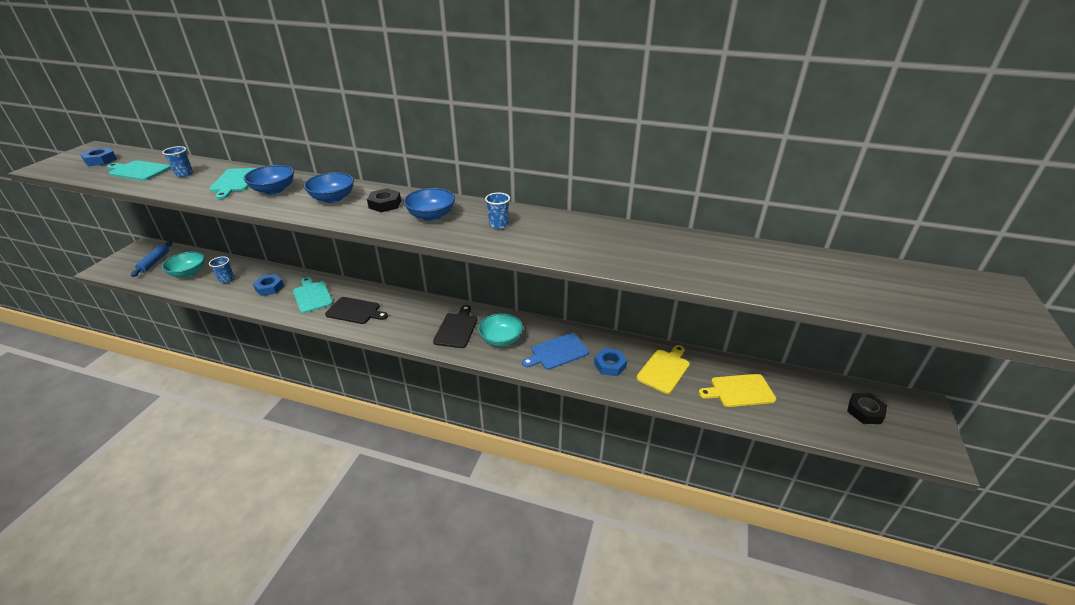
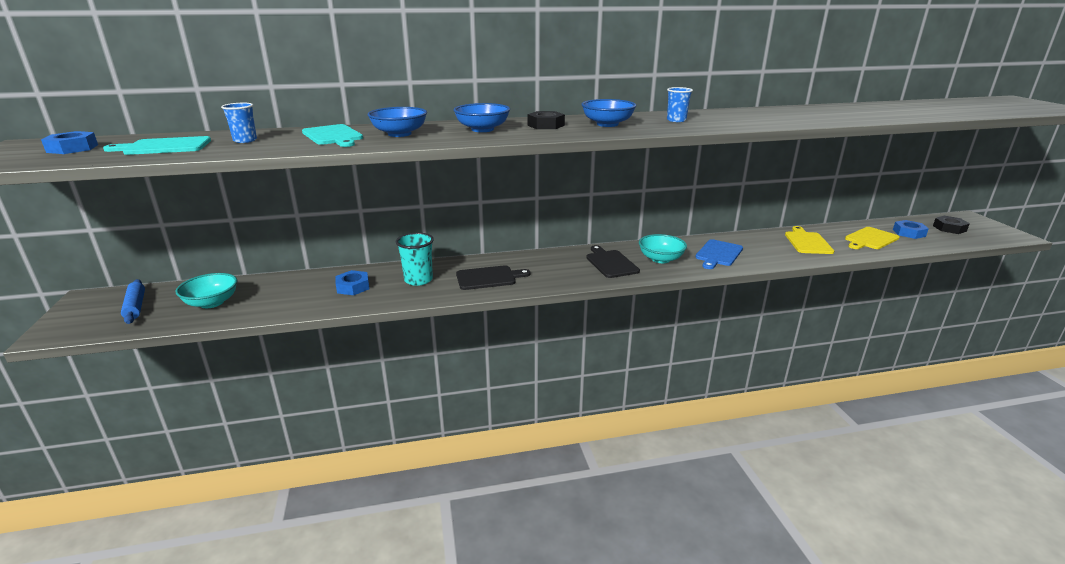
camera: 30 degrees left, 10 degrees down
(226, 279) = (280, 295): blue cup -> none
(312, 296) = (418, 280): turquoise cutting board -> turquoise cup
(610, 365) = (768, 250): blue nut -> blue nut (909, 233)

